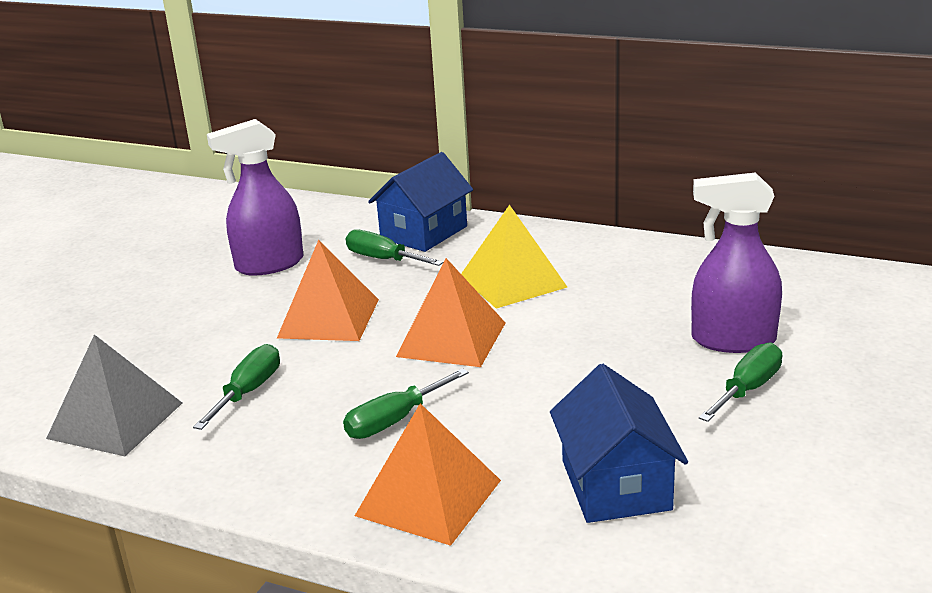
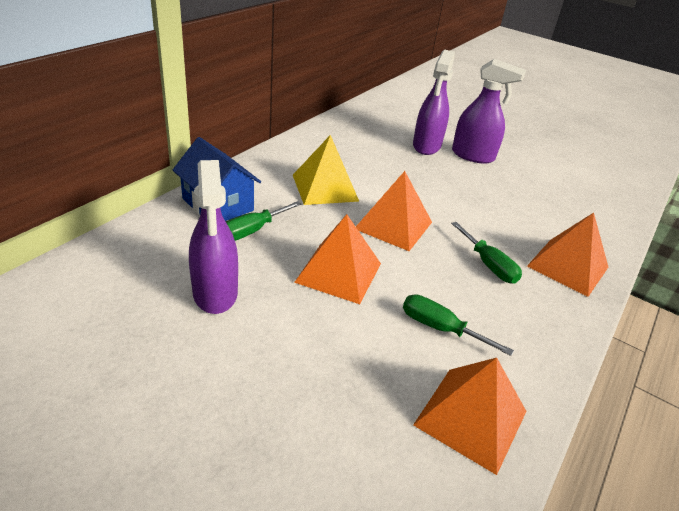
camera: 85 degrees left, 10 degrees up
(115, 420) = (471, 418): grey pyramid -> orange pyramid
(615, 485) = (552, 208): blue house -> none
(748, 389) = (473, 156): green screwdriver -> purple spray bottle

